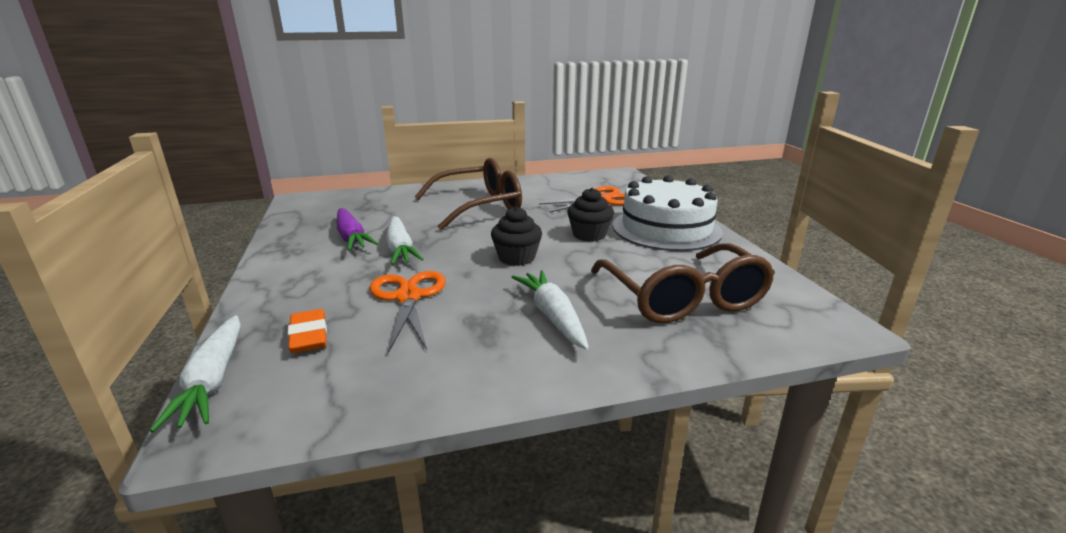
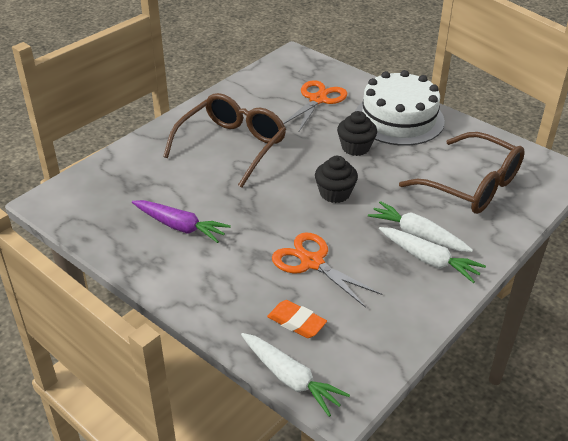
camera: 35 degrees left, 15 degrees up
(400, 249) = (239, 221): white carrot -> white carrot (429, 260)

